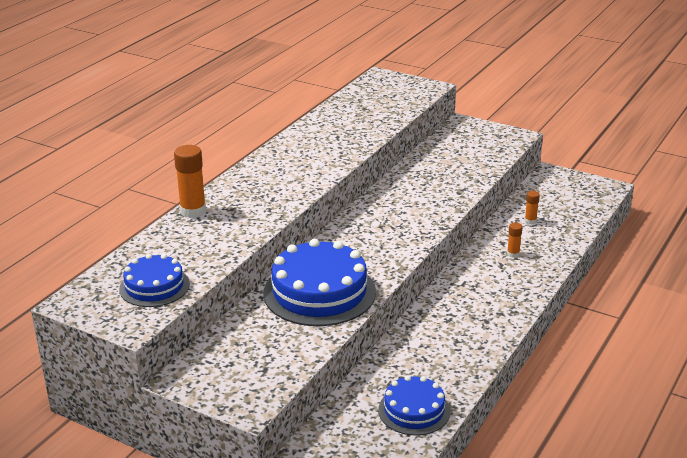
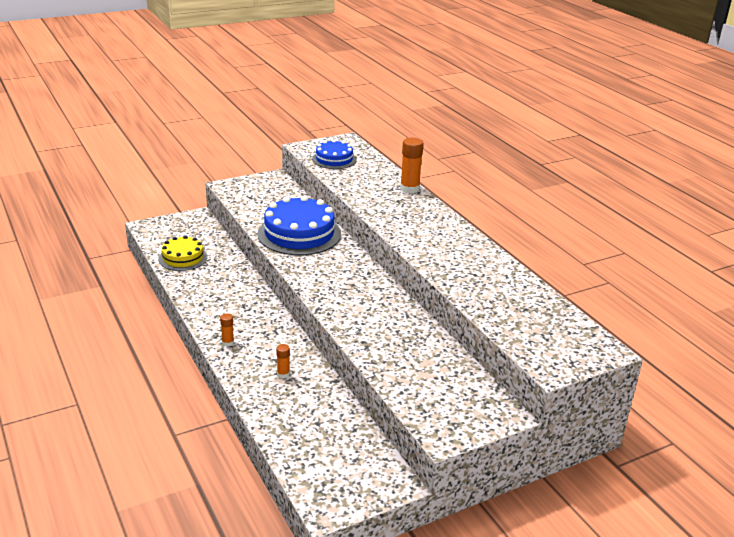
camera: 120 degrees right, 0 degrees up
(414, 410) = (183, 258): blue cake -> yellow cake
(530, 221) = (320, 412): orange glue stick -> orange glue stick (228, 342)

